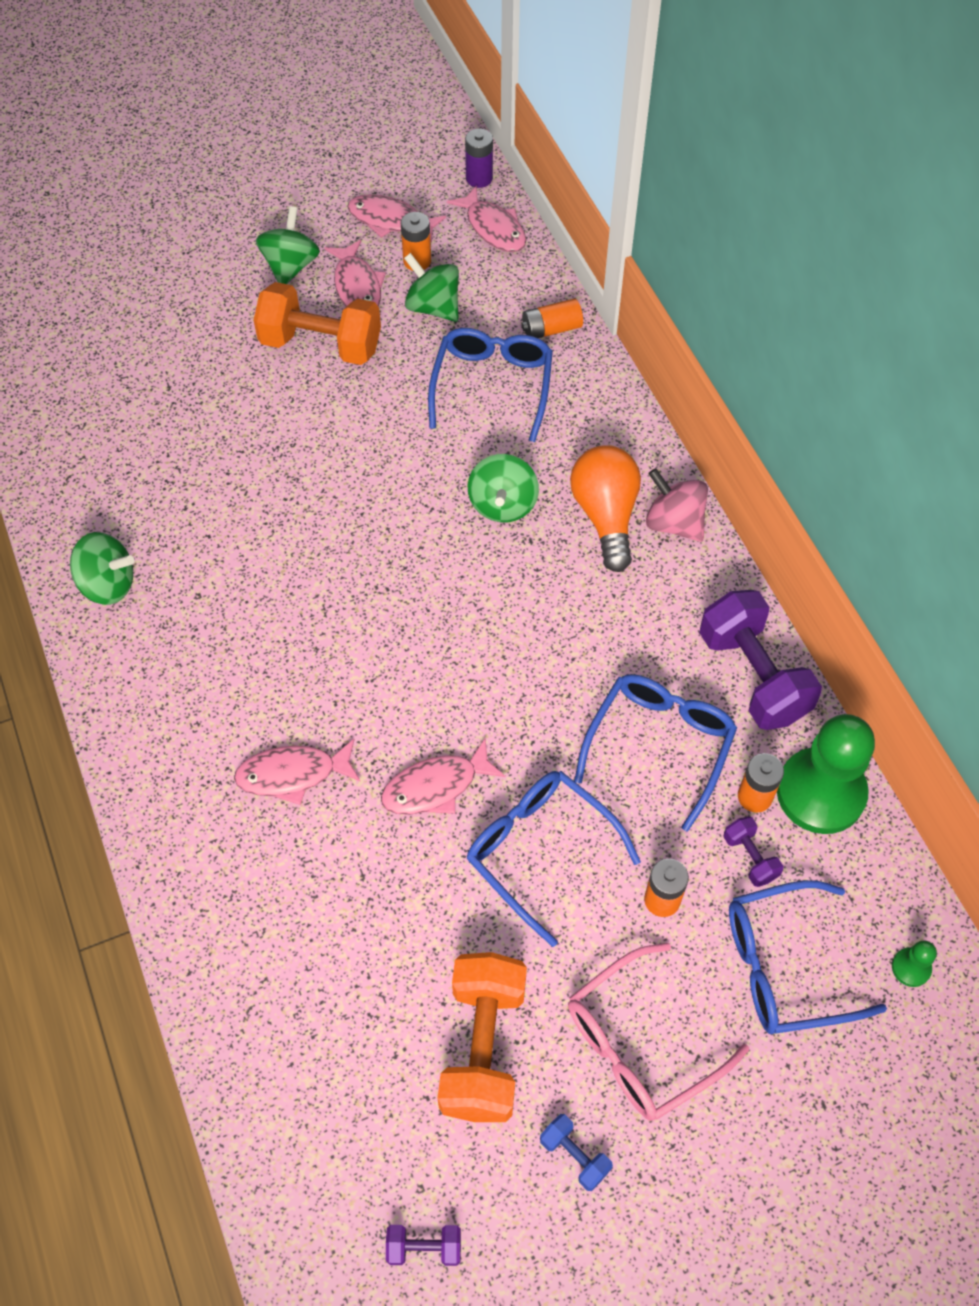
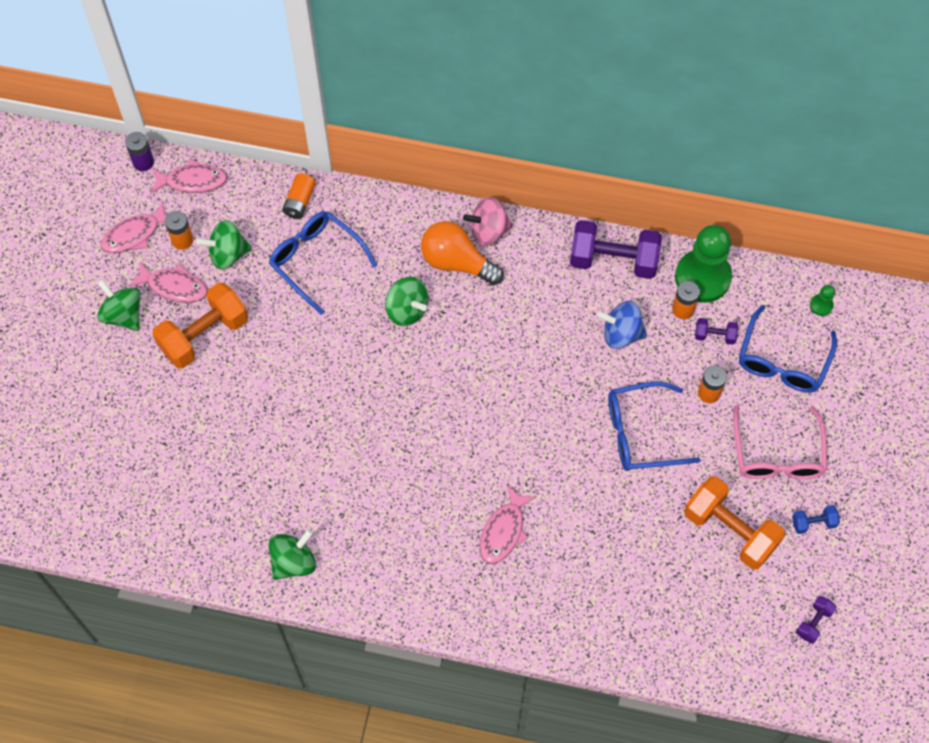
camera: 55 degrees left, 5 degrees up
(436, 786) = (565, 461): pink fish -> none
(659, 745) = (621, 334): blue glasses -> blue spinning top

